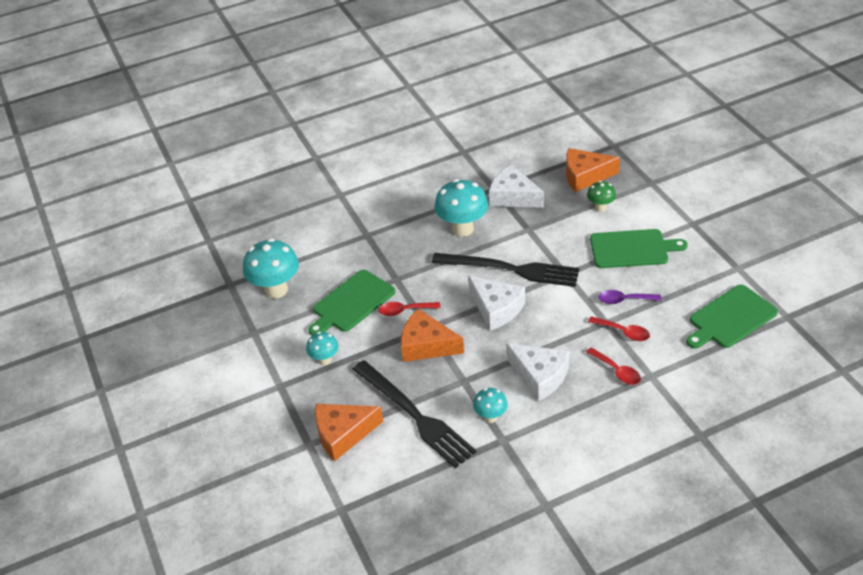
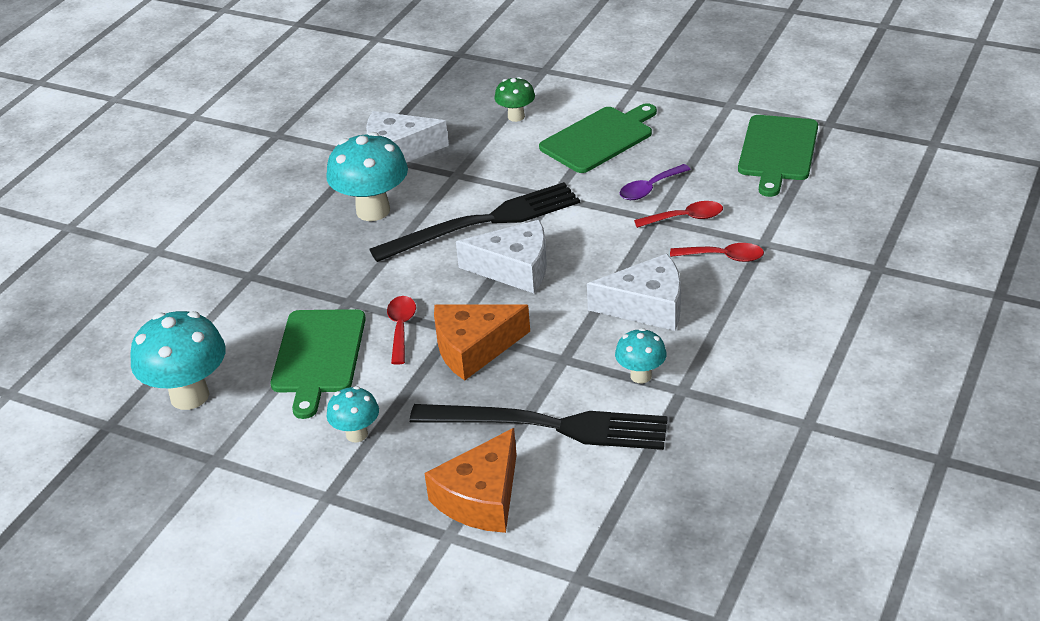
camera: 40 degrees left, 5 degrees down
(404, 311) = (401, 328): red spoon -> red spoon turned 135 degrees clockwise
(585, 176) = (461, 95): orange cheese -> none

